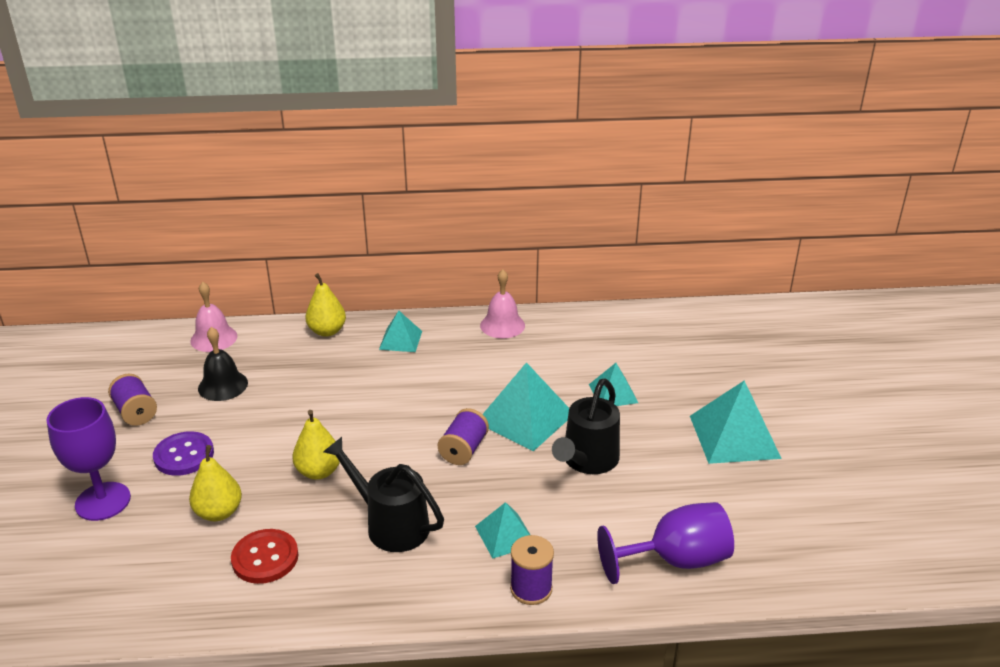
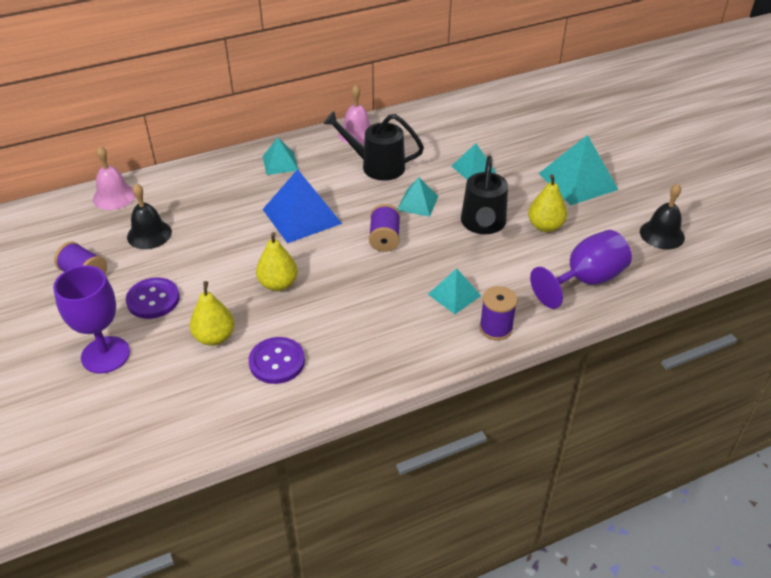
camera: 20 degrees left, 10 degrees up
(265, 558) = (277, 362): red button -> purple button
(327, 331) = (212, 169): yellow pear -> yellow pear (545, 226)
(388, 403) = (301, 216): none -> blue pyramid
(390, 524) = (361, 309): black watering can -> black watering can (376, 166)
(525, 418) = (417, 203): turquoise pyramid -> turquoise pyramid, size x0.58
(809, 528) = (662, 234): none -> black bell

